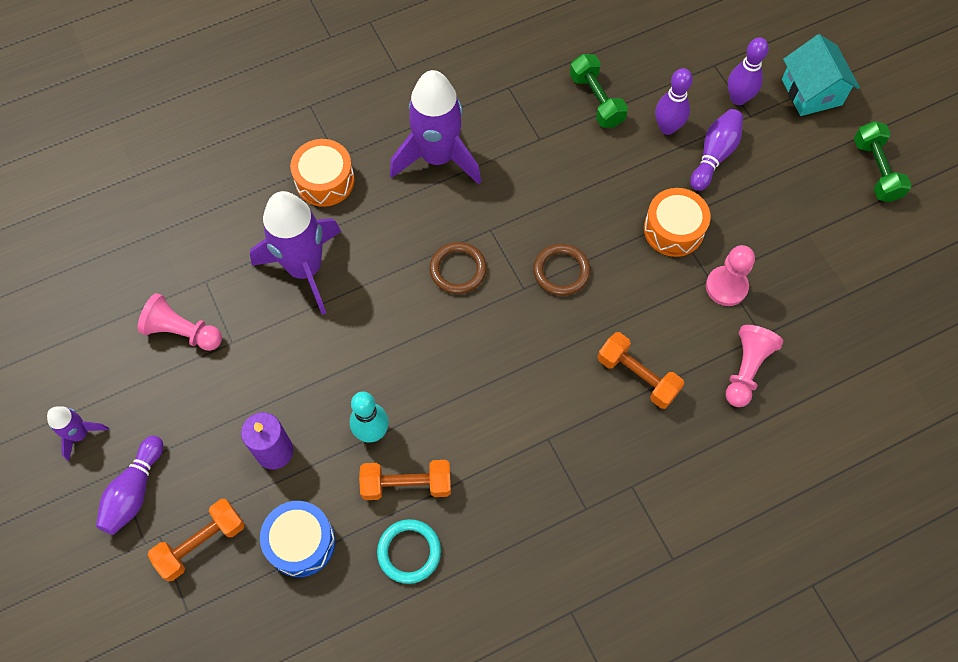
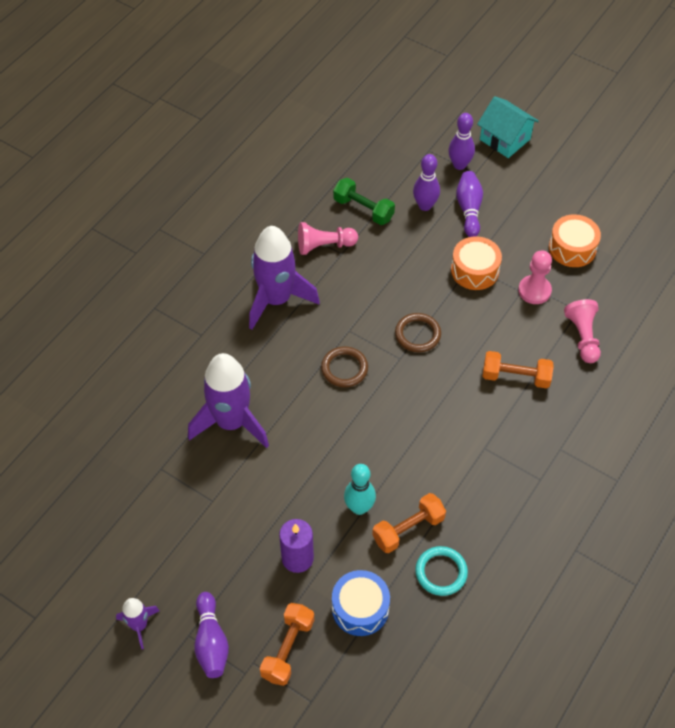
camera: 30 degrees left, 10 degrees down
(182, 332) = (168, 513): pink pawn -> pink pawn (324, 246)
(325, 180) = (203, 355): orange drum -> orange drum (572, 248)
(876, 170) = (579, 171): green dumbbell -> none

